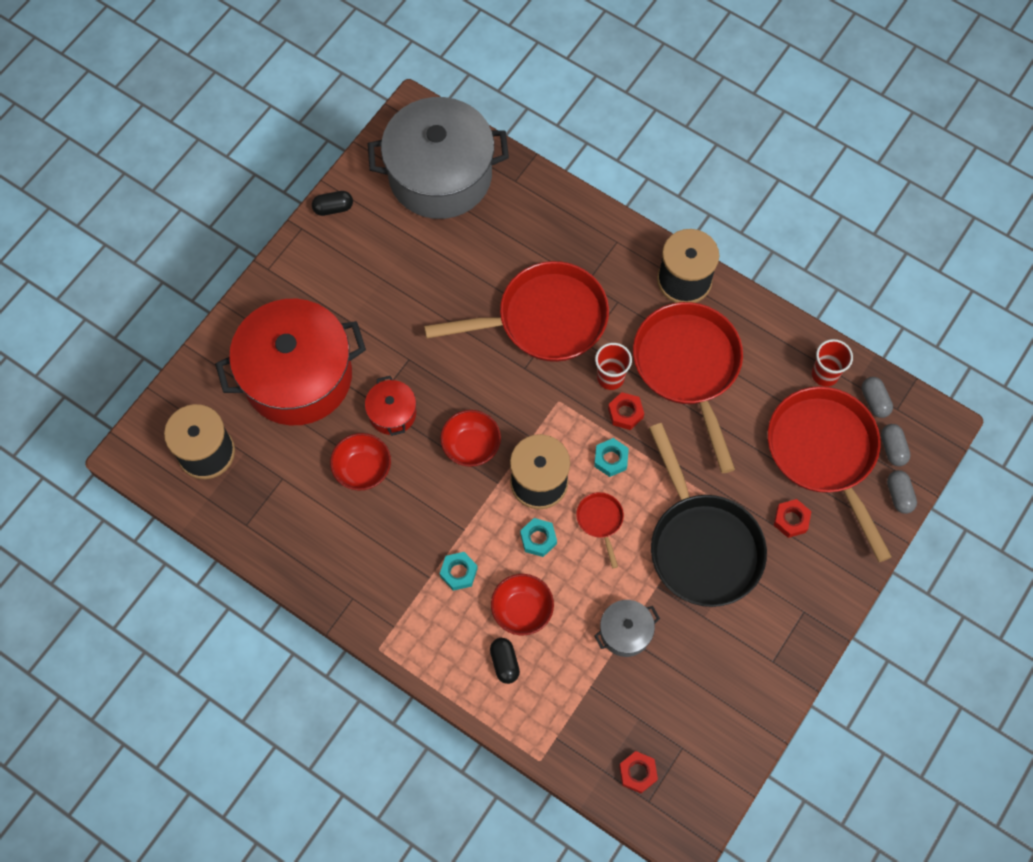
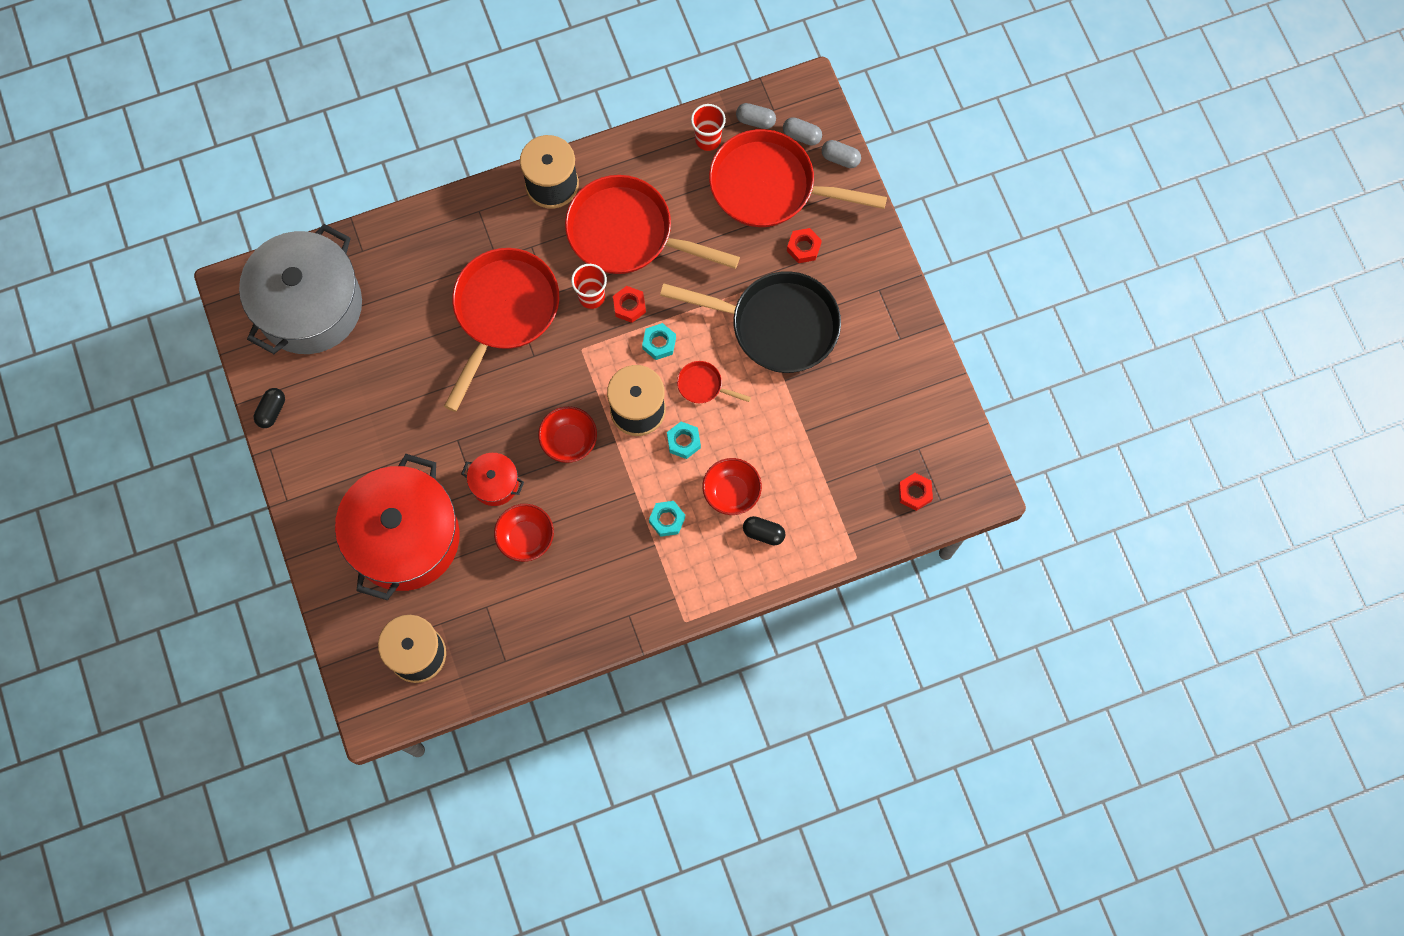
camera: 55 degrees left, 5 degrees up
(625, 632) = (803, 428): grey pot -> none

